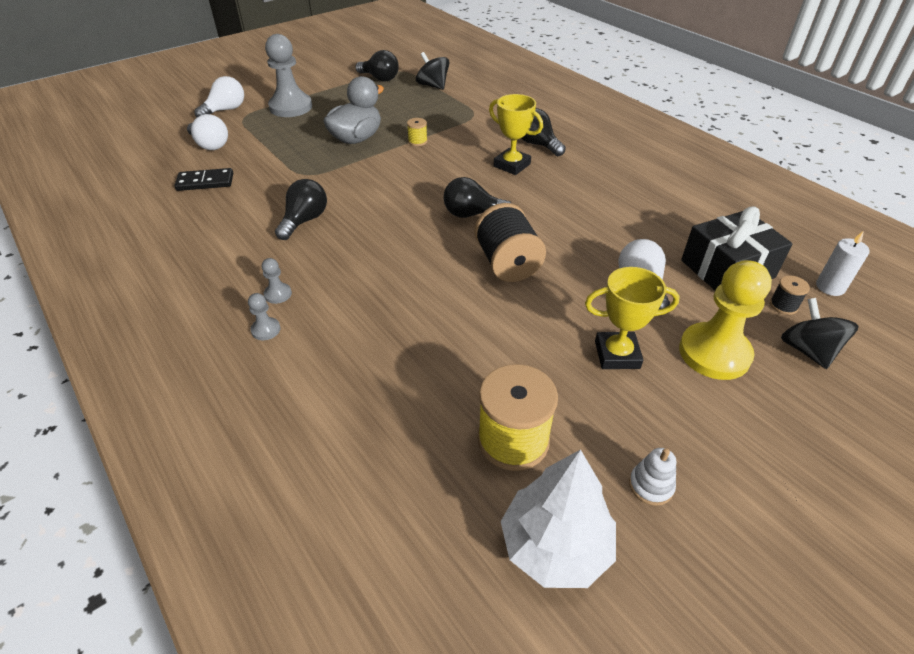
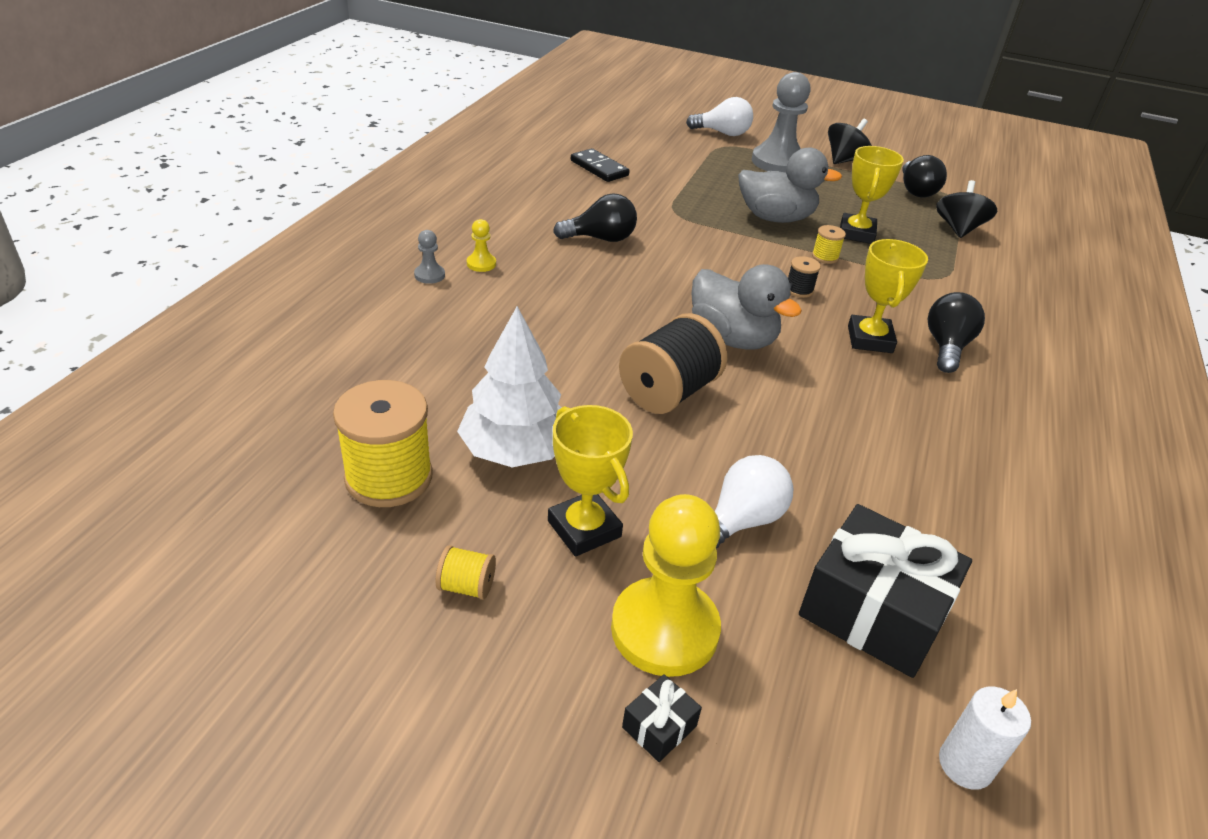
camera: 55 degrees right, 5 degrees down
(210, 145) = (657, 148): white light bulb -> none
(278, 294) = (481, 264): grey pawn -> yellow pawn
(403, 119) = (856, 233): none -> yellow trophy
(472, 214) = (732, 338): black light bulb -> grey duck
(555, 546) = (264, 548): white tree -> white tree (515, 451)
(645, 433) = (466, 586): none -> yellow spool
(651, 486) = (385, 610): white stacking toy -> none
(783, 305) = (849, 700): black spool -> black spool (799, 290)
(784, 385) = (659, 726): none -> black gift
(807, 350) = (764, 749): black spinning top -> black spinning top (844, 160)

